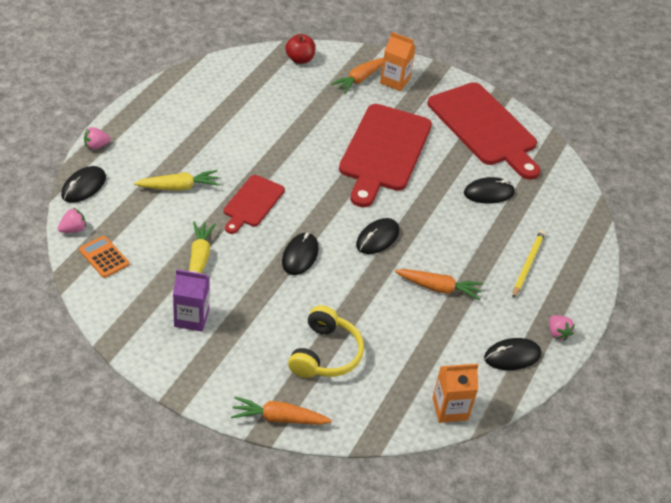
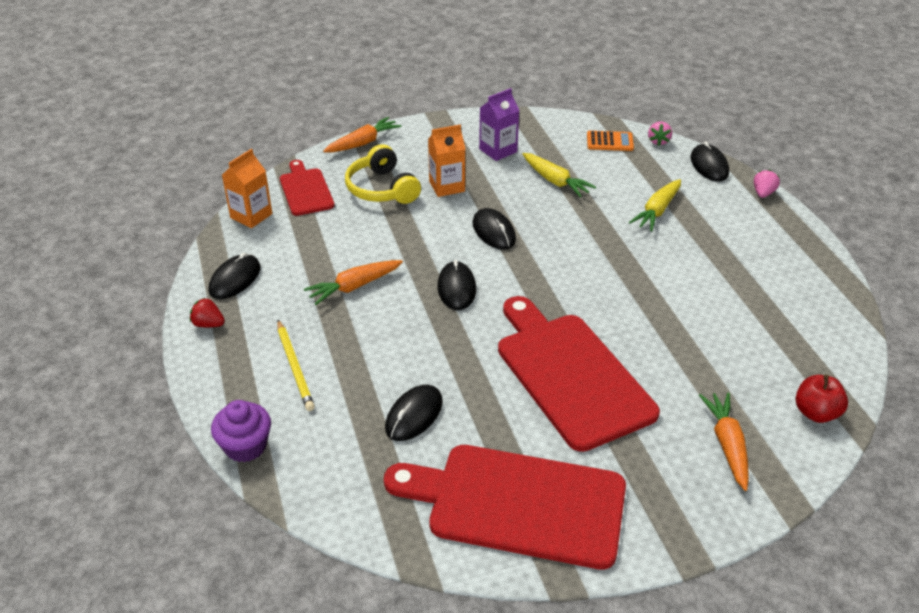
camera: 140 degrees right, 5 degrees down
(252, 203) = (590, 240): red cutting board -> red cutting board (306, 190)
(394, 81) = (695, 479): orange carton -> orange carton (447, 186)
(557, 333) = (208, 324): pink strawberry -> red strawberry
(593, 242) = (245, 446): none -> purple cupcake

